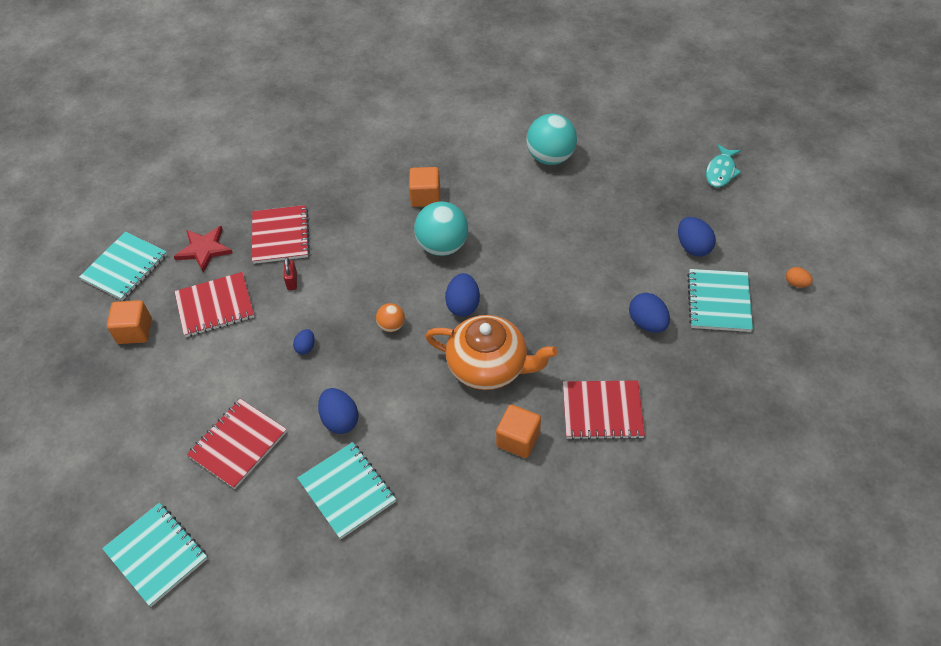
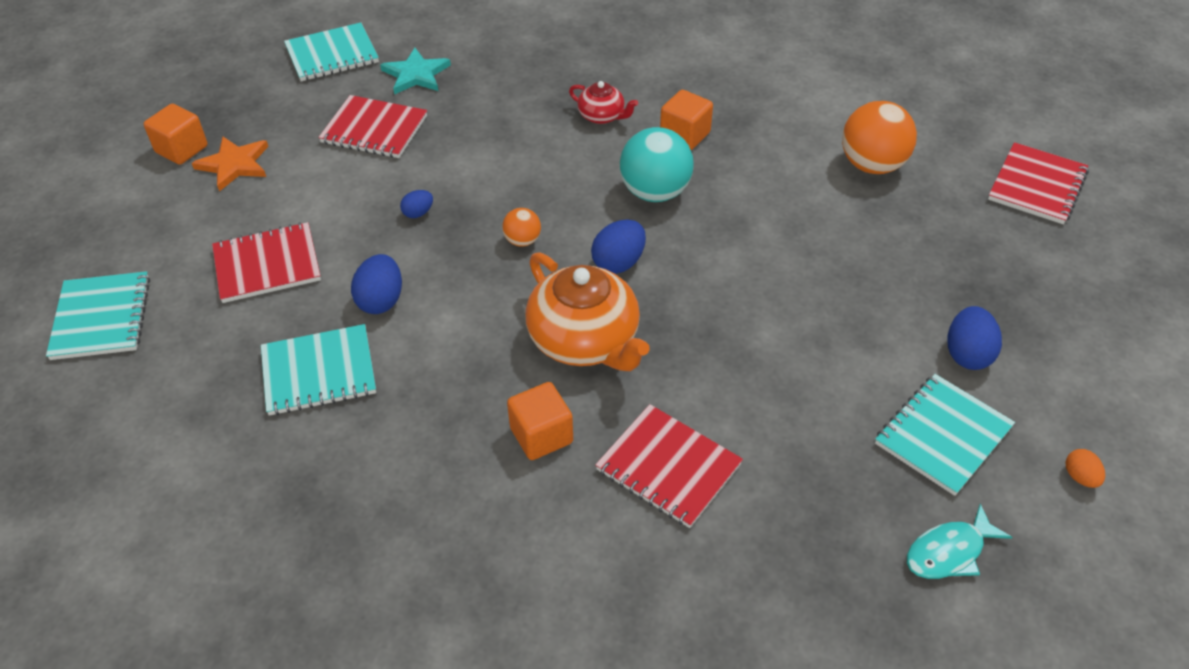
camera: 35 degrees right, 5 degrees down
(135, 331) = (284, 113): orange cube -> orange cube (182, 149)
(137, 390) = (234, 164): none -> orange star
(204, 249) = (416, 74): red star -> turquoise star
(281, 236) = (499, 98): red notebook -> red notebook (1037, 186)
(292, 281) = (467, 145): red padlock -> none
(347, 491) = (319, 372): turquoise notebook -> turquoise notebook turned 75 degrees clockwise
(361, 211) = (602, 116): none -> red teapot
(550, 157) = (872, 165): turquoise ball -> orange ball
(647, 323) = (821, 405): blue egg -> none
(721, 171) = (1092, 289): turquoise fish -> turquoise fish (949, 552)

